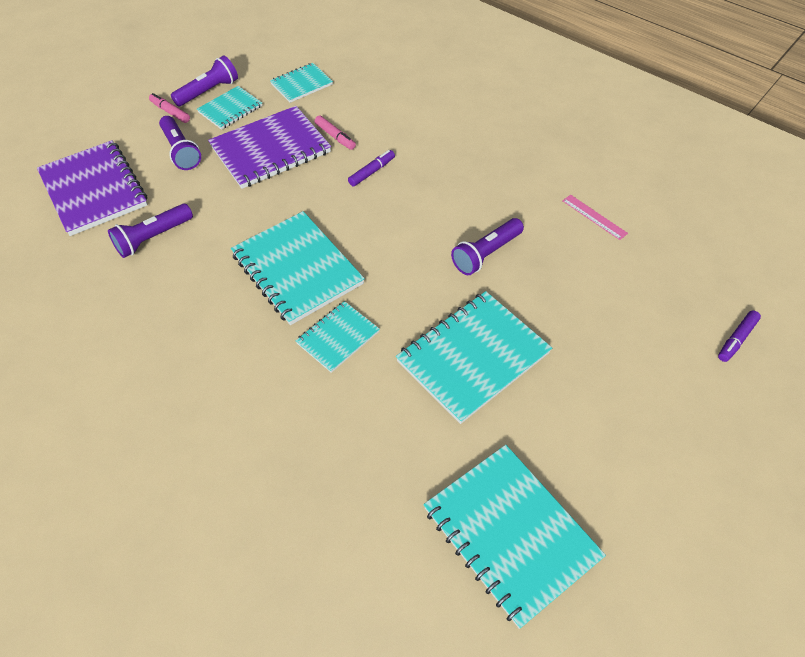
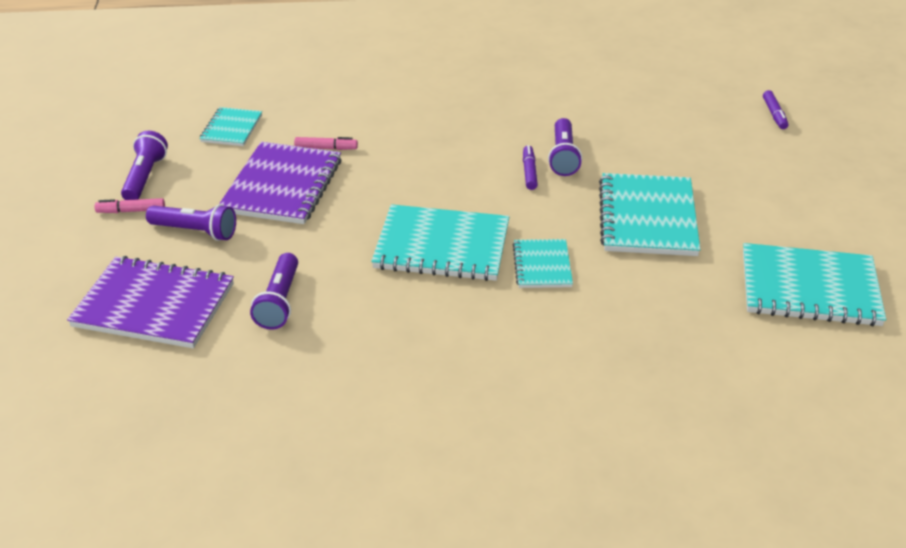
camera: 45 degrees left, 15 degrees down
(230, 109) = (192, 179): turquoise notebook -> none
(372, 172) = (397, 155): purple marker -> purple marker (529, 172)
(594, 217) = (598, 96): pink ruler -> none

